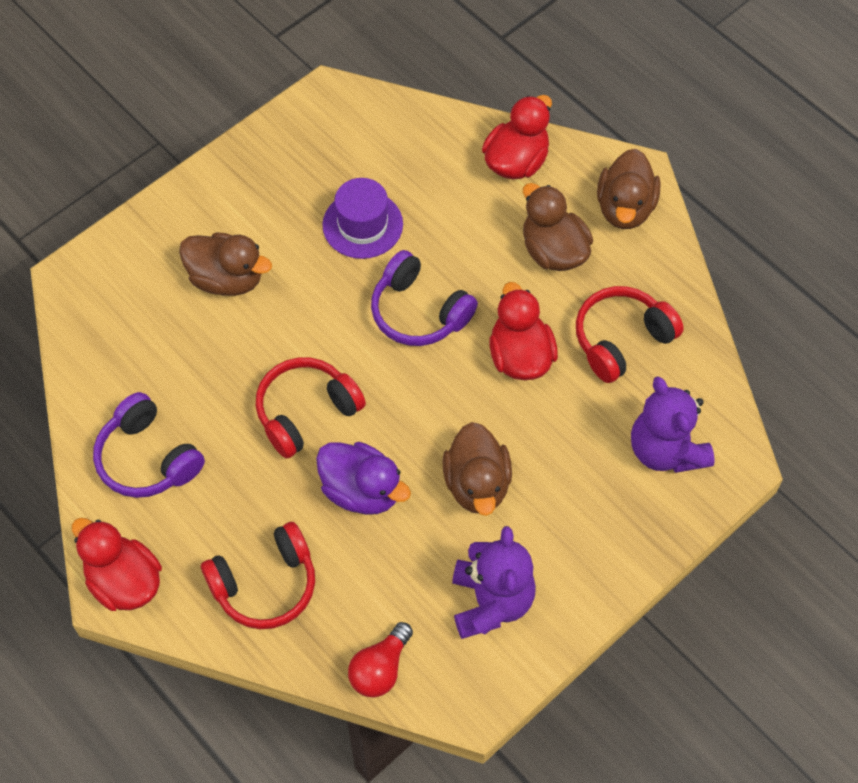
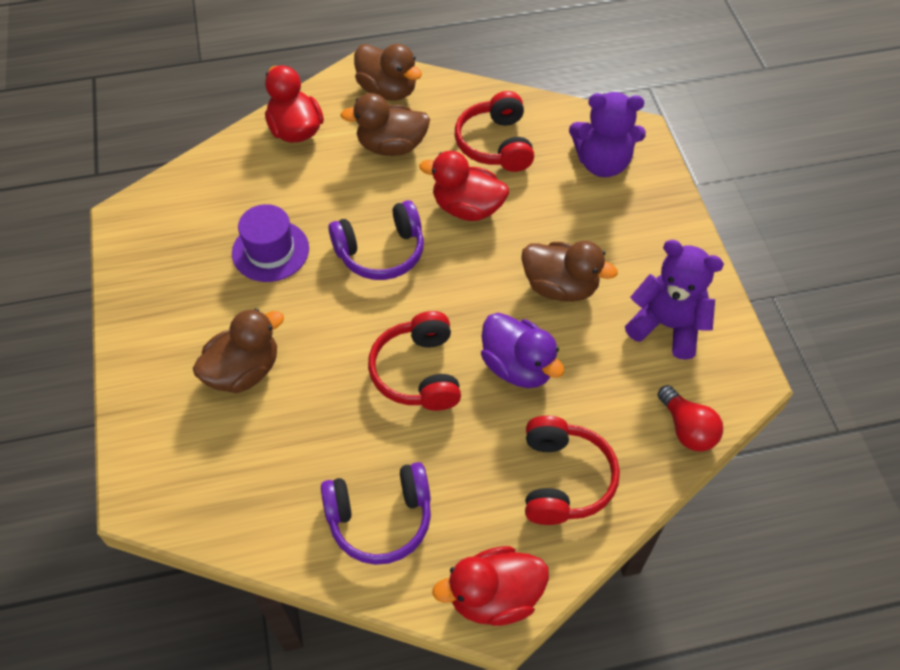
camera: 60 degrees left, 5 degrees down
(362, 491) = (518, 366): purple duck -> purple duck turned 75 degrees clockwise

